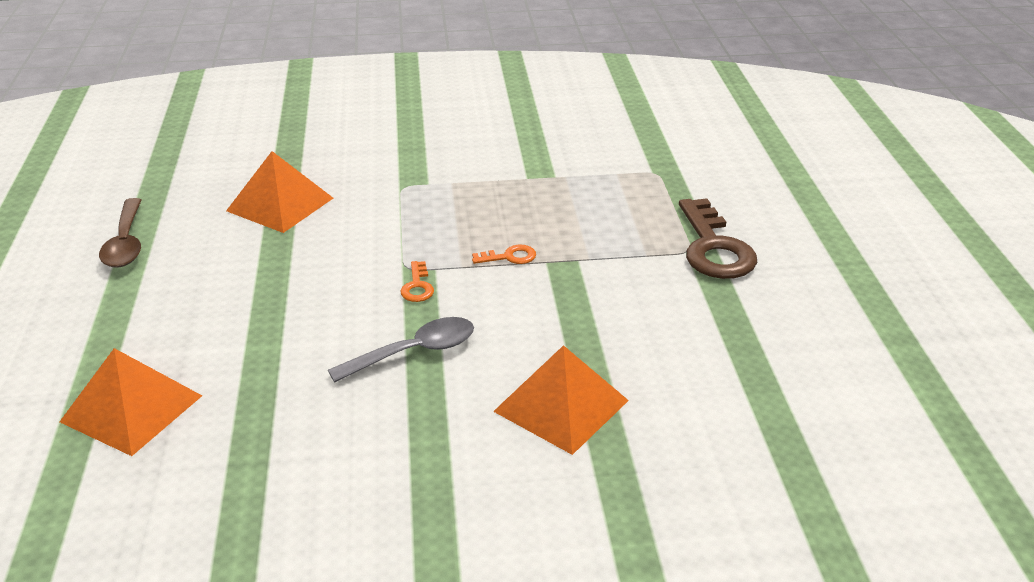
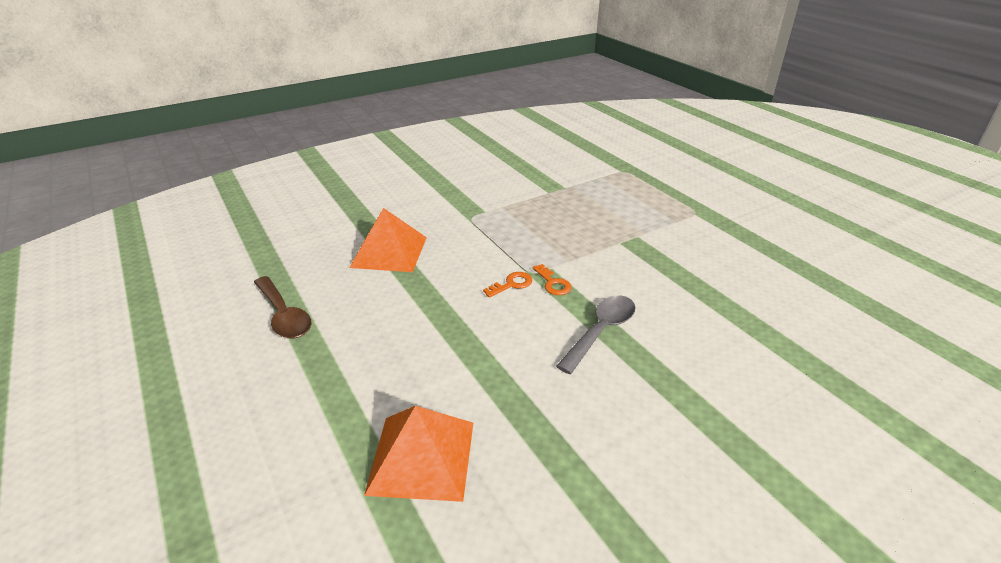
camera: 25 degrees left, 0 degrees up
(509, 257) = (593, 246): orange key -> orange key (512, 284)
(561, 405) = (737, 337): orange pyramid -> none
(714, 248) = (708, 207): brown key -> none

